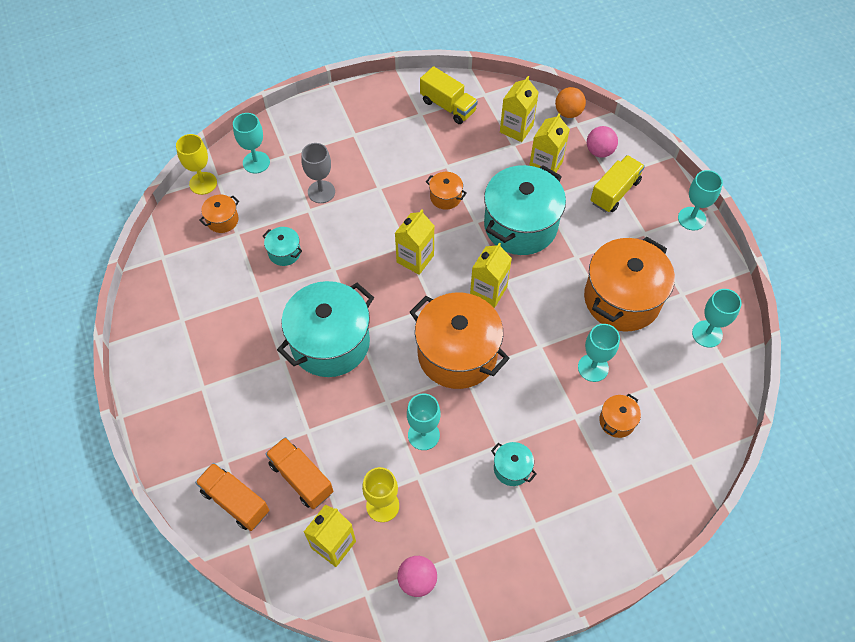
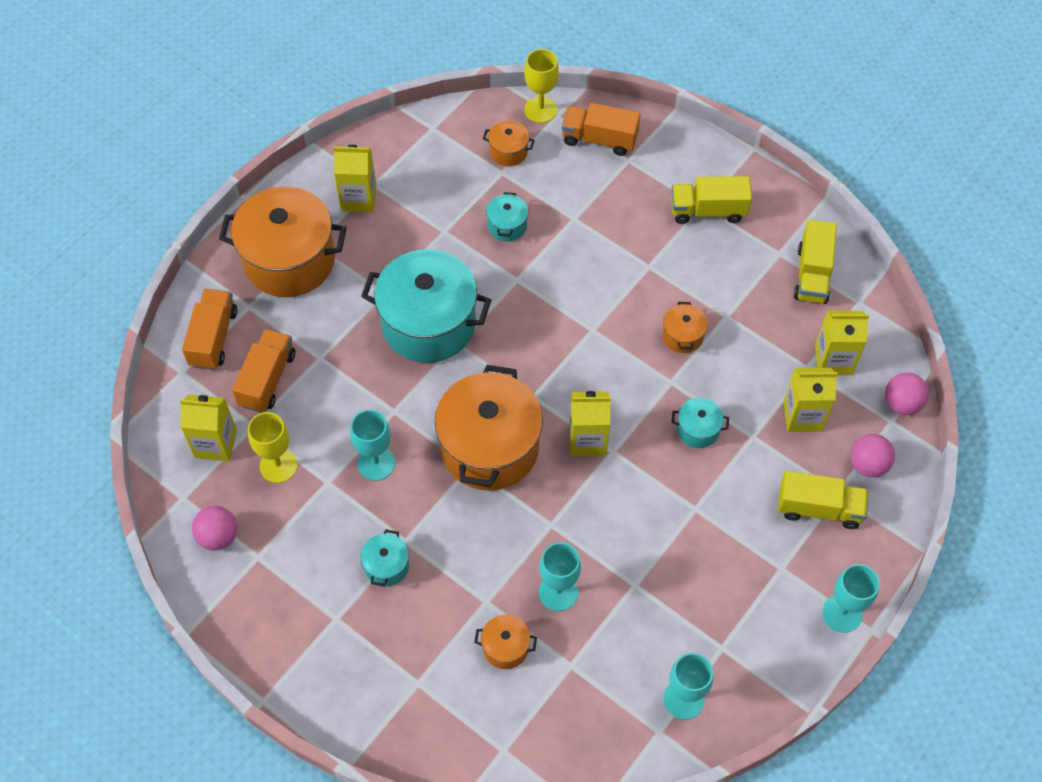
camera: 60 degrees right, 0 degrees up
(256, 162) = (599, 139): turquoise goblet -> orange truck
(321, 192) = (604, 217): grey goblet -> none
(360, 133) = (708, 210): none -> yellow truck
(415, 259) = (581, 348): yellow carton -> yellow carton (358, 198)
(520, 225) = (697, 430): turquoise pot -> turquoise pot, size x0.44
(568, 112) = (901, 403): orange ball -> pink ball
(622, 299) = (670, 583): orange pot -> orange pot (289, 260)

